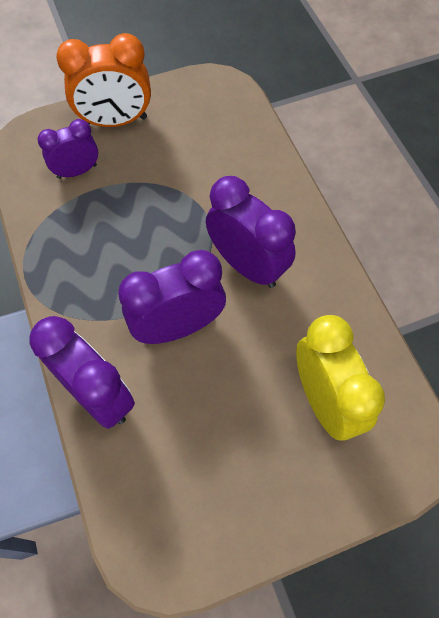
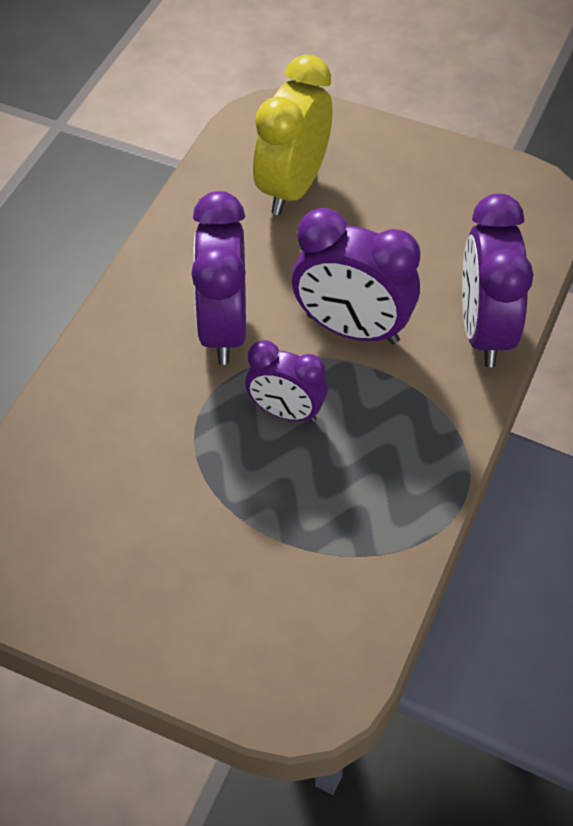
camera: 135 degrees left, 10 degrees down
(77, 171) = (286, 586): purple clock -> purple clock (286, 412)
(115, 121) = (166, 621): orange clock -> none

